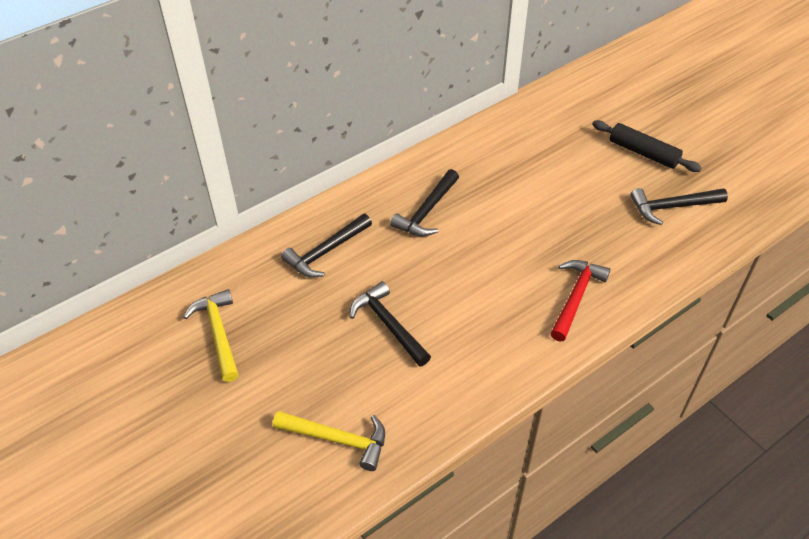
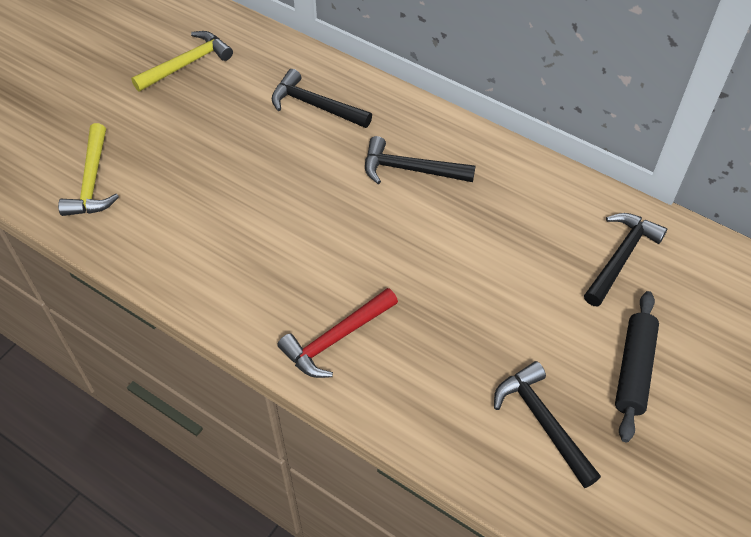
camera: 70 degrees right, 5 degrees up
(389, 325) = (238, 181): black hammer -> black hammer (620, 257)
(575, 298) = (336, 338): red hammer -> red hammer turned 135 degrees clockwise

